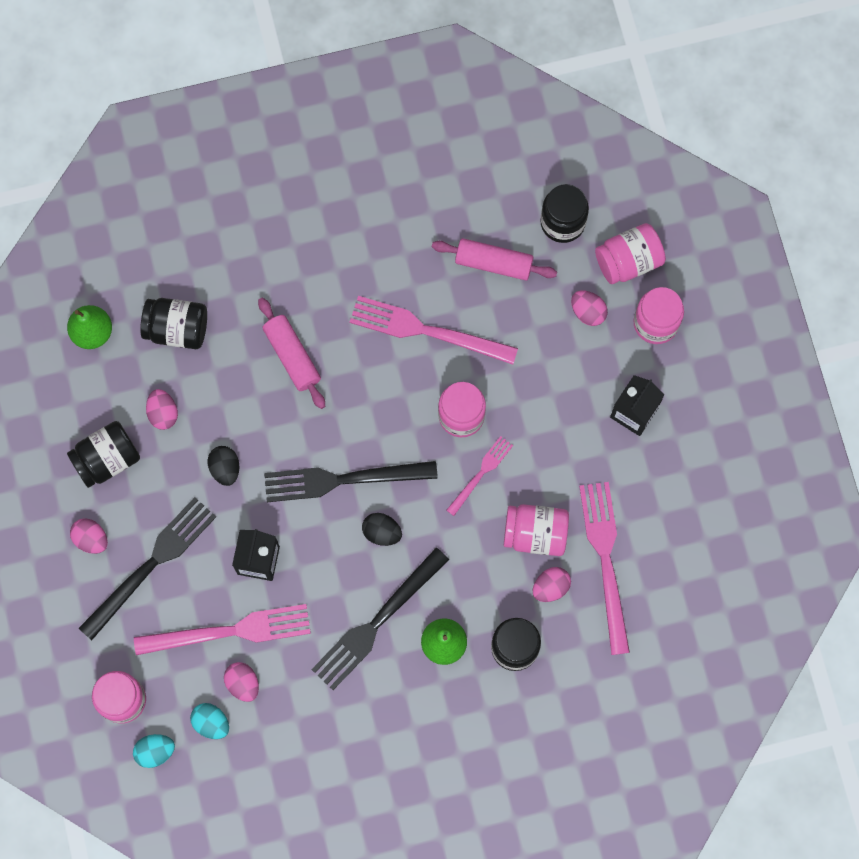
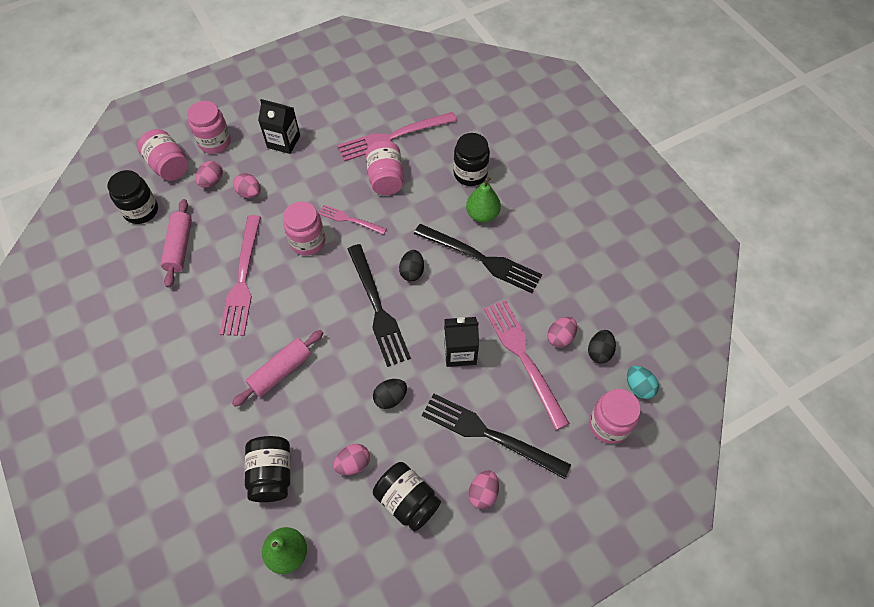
camera: 105 degrees left, 15 degrees down
(211, 723) = (599, 352): turquoise egg -> black egg
(550, 587) = (421, 162): pink egg -> pink egg (250, 193)

